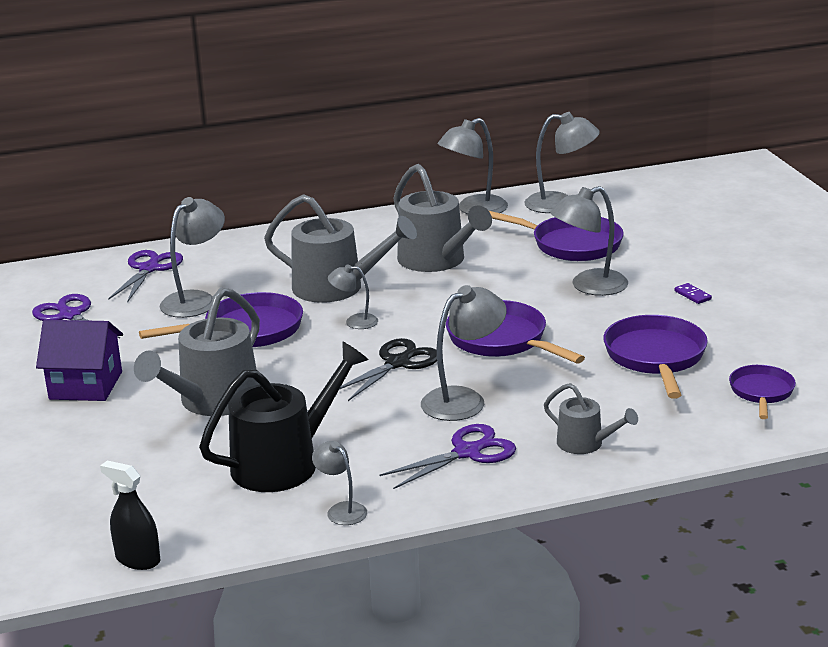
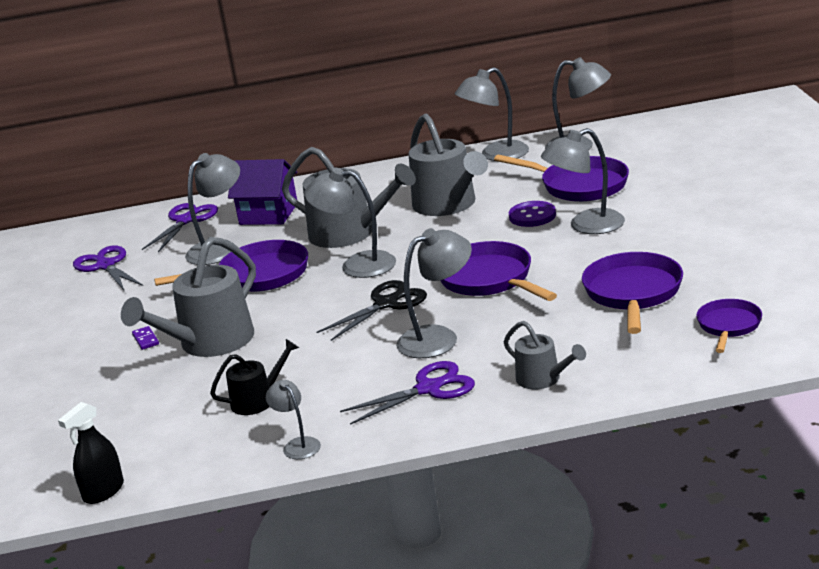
camera: 10 degrees right, 0 degrees up
(86, 385) = (102, 330): purple house -> purple house (269, 214)
(138, 559) = (103, 491): black spray bottle -> black spray bottle turned 90 degrees counterclockwise
(284, 463) = (258, 400): black watering can -> black watering can, size x0.54
(354, 321) = (357, 265): grey lamp -> grey lamp, size x1.78
(529, 275) = (532, 216): none -> purple button
(692, 295) = (685, 231): purple domino -> purple domino (145, 339)

